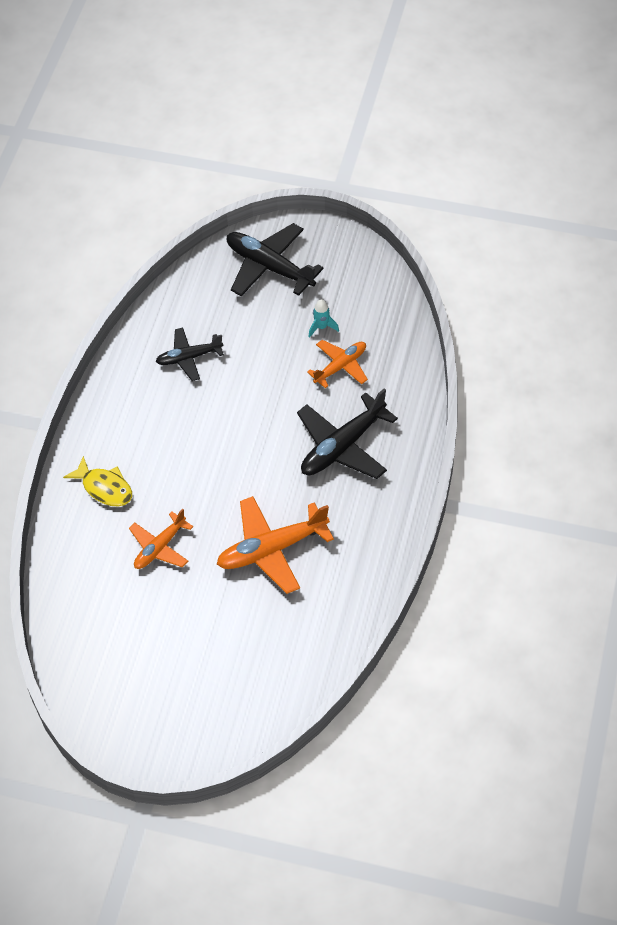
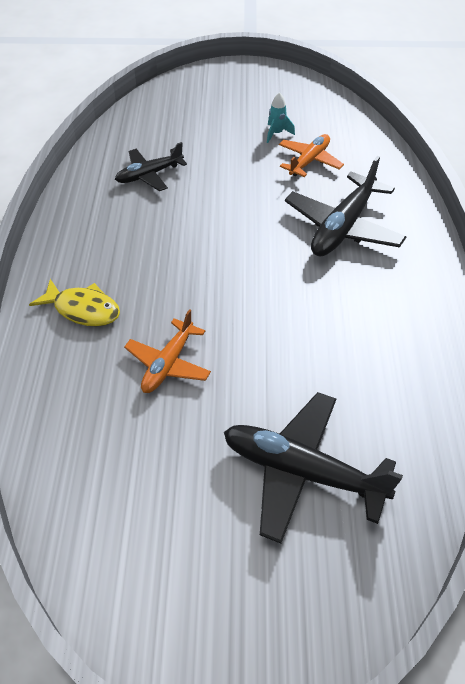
camera: 15 degrees left, 5 degrees down
(269, 267) = (207, 97): black plane -> black plane (302, 471)
(272, 549) = (307, 342): orange plane -> none

